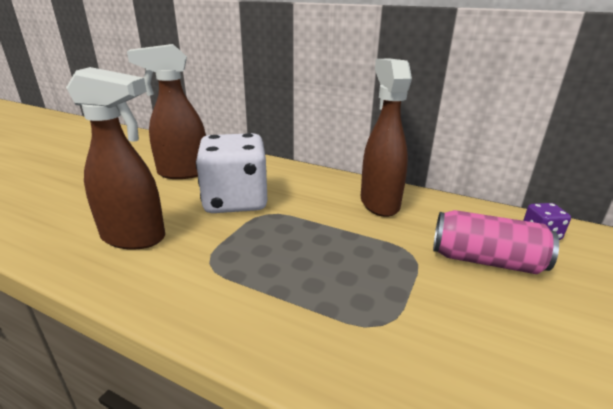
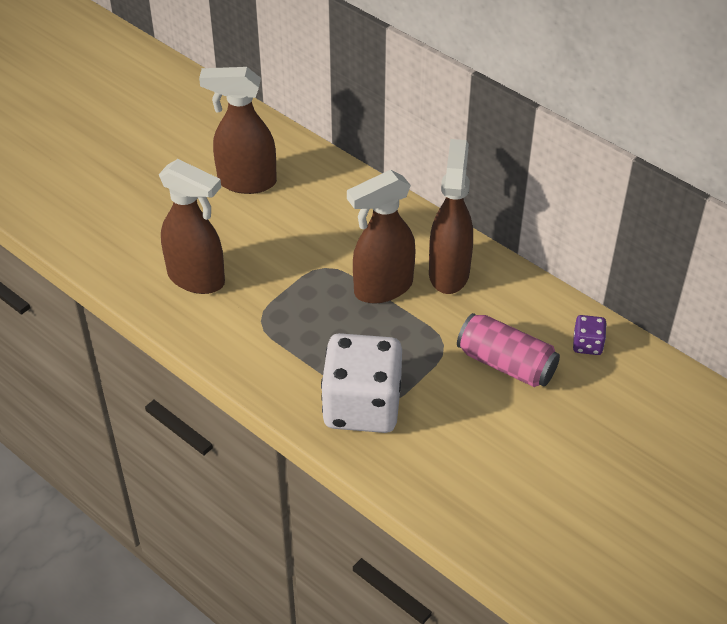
camera: 15 degrees right, 20 degrees up
(235, 200) = (298, 242): white dice -> white dice (362, 406)
(327, 220) = (382, 288): none -> brown spray bottle

